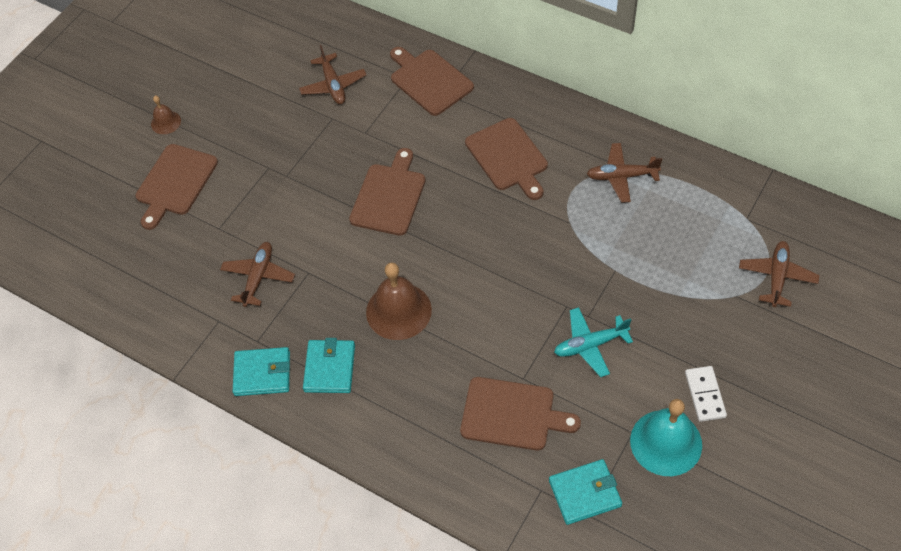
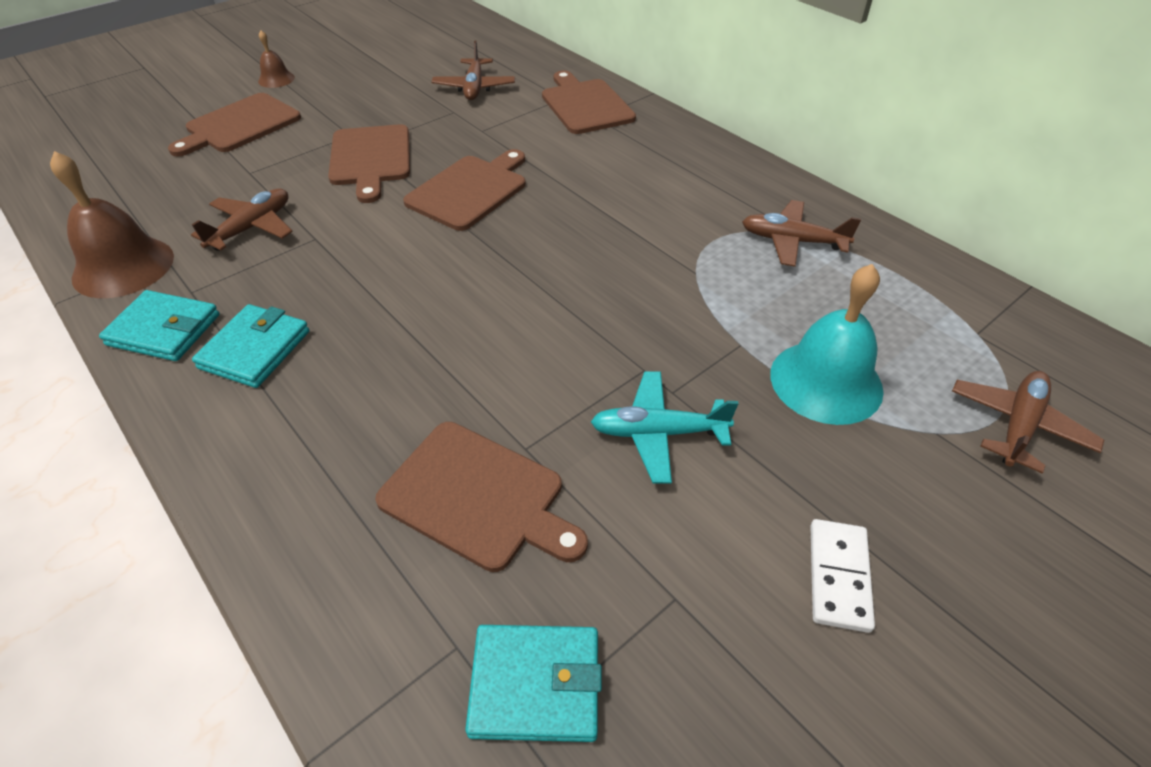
camera: 15 degrees right, 10 degrees down
(398, 311) = (398, 309): brown bell -> brown bell (123, 267)
(508, 157) = (644, 188): brown cutting board -> brown cutting board (370, 159)
(666, 442) = (734, 640): turquoise bell -> turquoise bell (826, 381)

